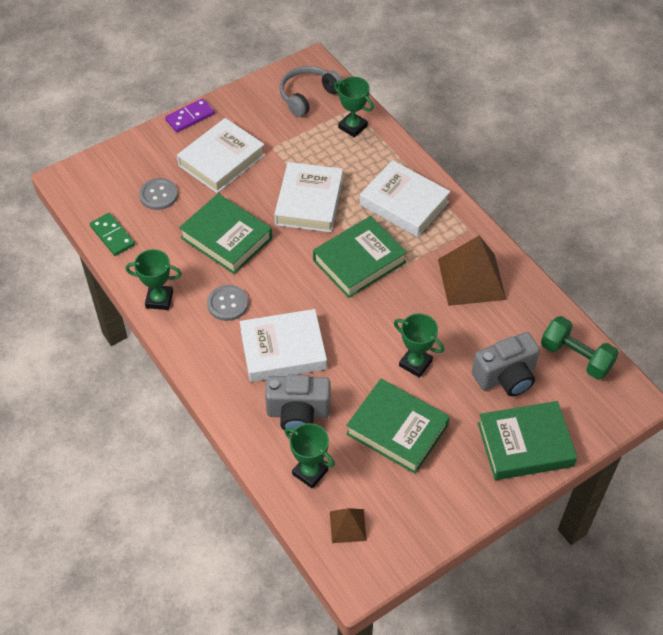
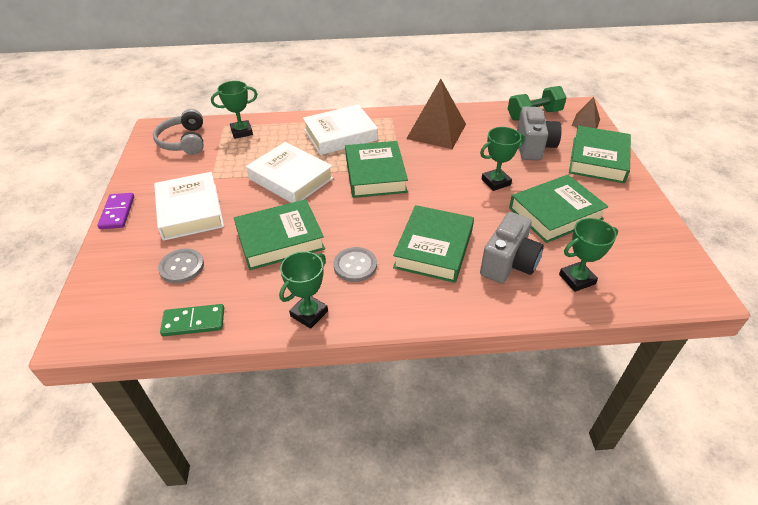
camera: 60 degrees left, 10 degrees down
(283, 350) = (433, 248): white book -> green book
(347, 526) = (643, 276): brown pyramid -> brown pyramid (585, 122)

